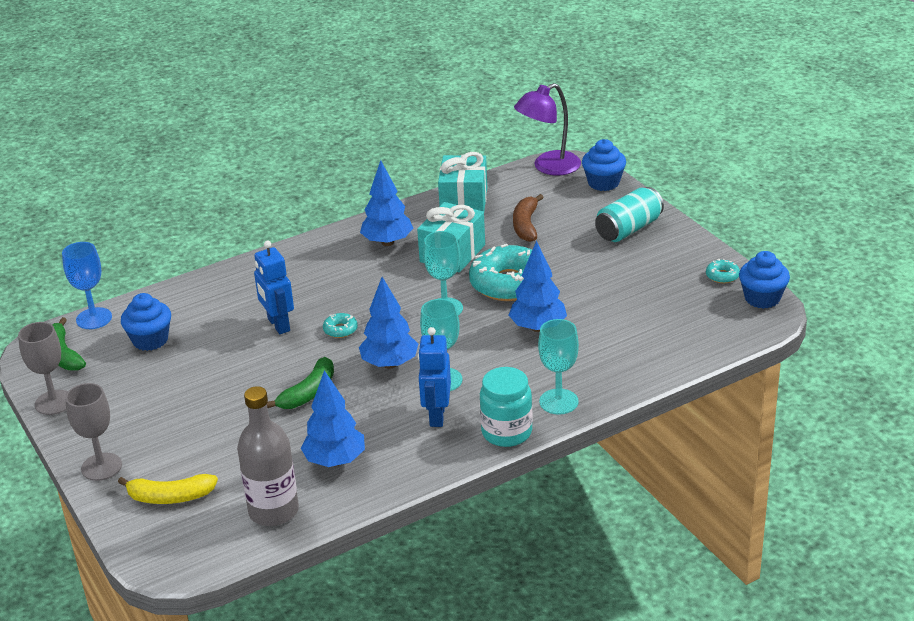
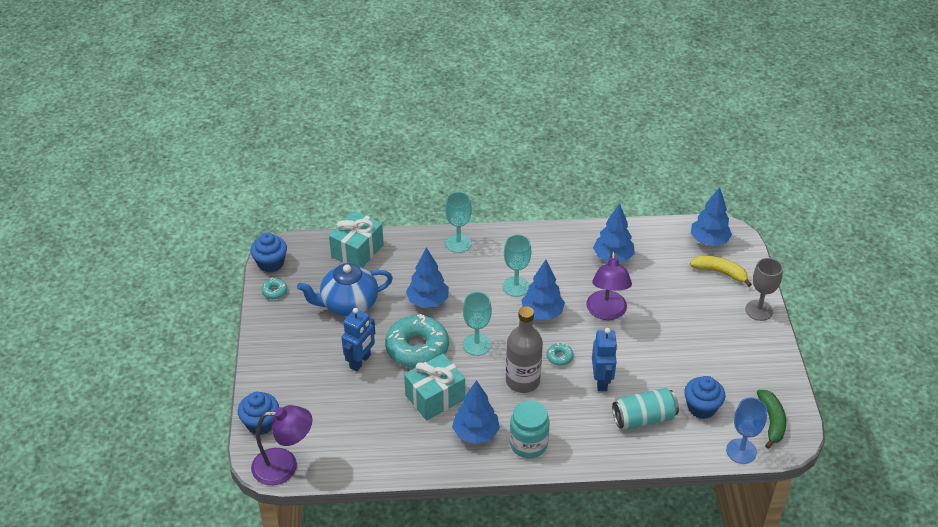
camera: 155 degrees left, 10 degrees up
(54, 402) = (784, 376): grey goblet -> none
(201, 537) = (709, 241): none -> blue tree
(273, 511) = (662, 241): grey bottle -> grey bottle (522, 381)
(308, 393) = (606, 312): green banana -> purple lamp
(436, 416) = (536, 263): blue robot -> blue robot (360, 361)
(464, 201) = (384, 455): turquoise gift -> turquoise gift (357, 251)
(506, 432) = (503, 236): turquoise jar -> turquoise jar (528, 444)
(526, 225) = (359, 402): brown banana -> none
(626, 293) = (348, 304): none -> blue teapot
(628, 229) = (291, 362): turquoise can -> turquoise can (643, 418)

